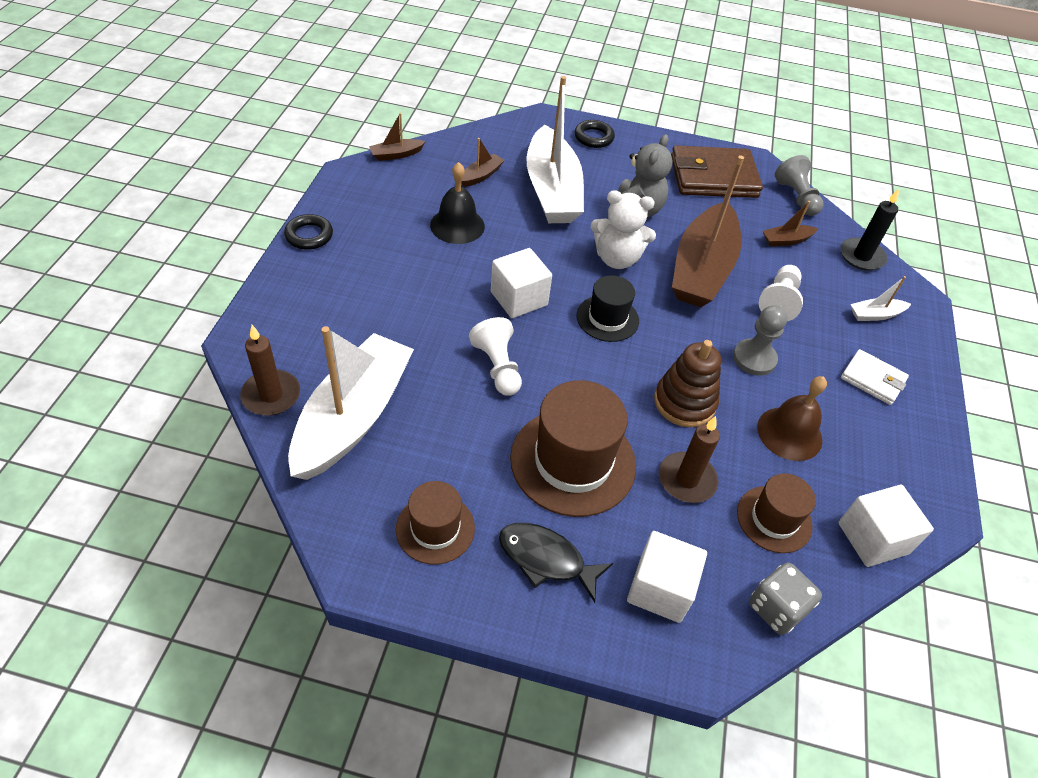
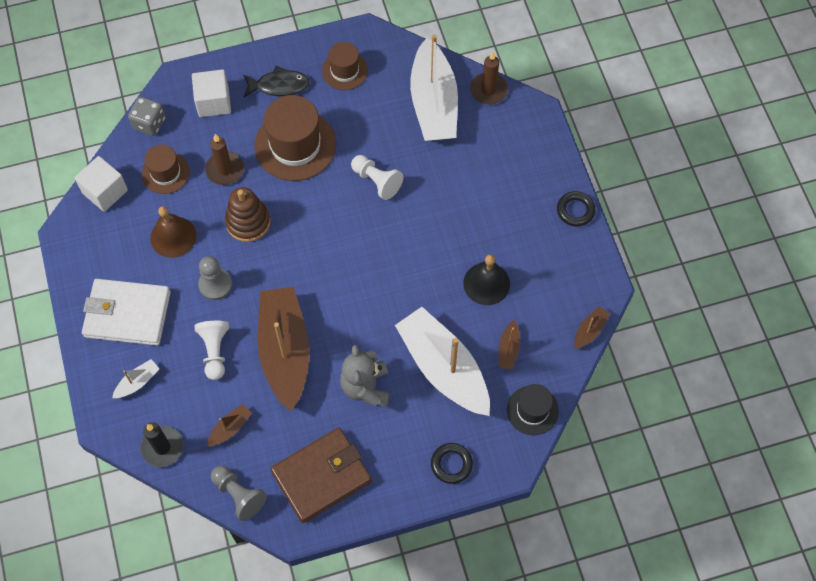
camera: 155 degrees right, 15 degrees up
(519, 298) = (398, 242): white cube -> none
(607, 318) = (330, 261): black hat -> black hat (532, 410)
(617, 258) = (353, 322): white teddy bear -> none
(872, 379) = (127, 314): white wallet -> white wallet, size x1.84

